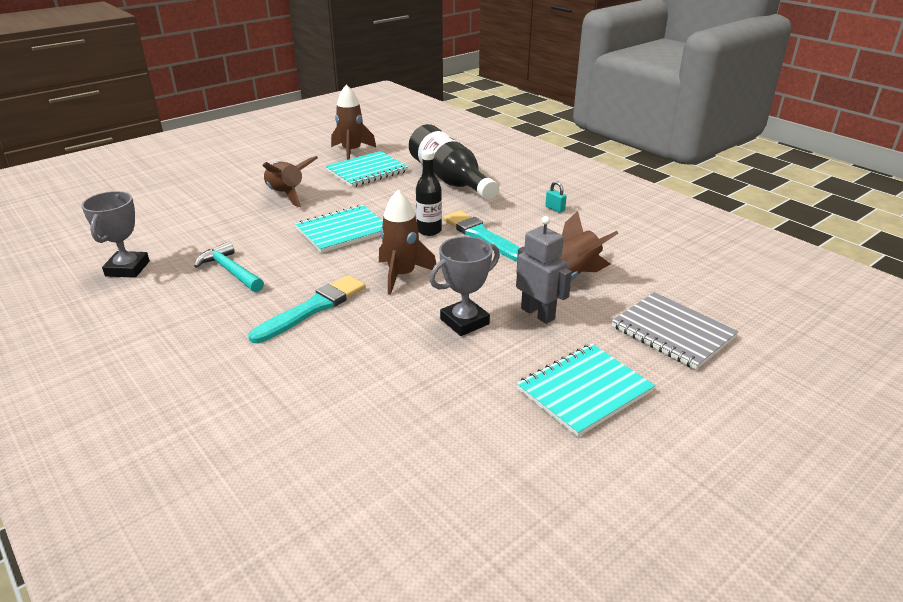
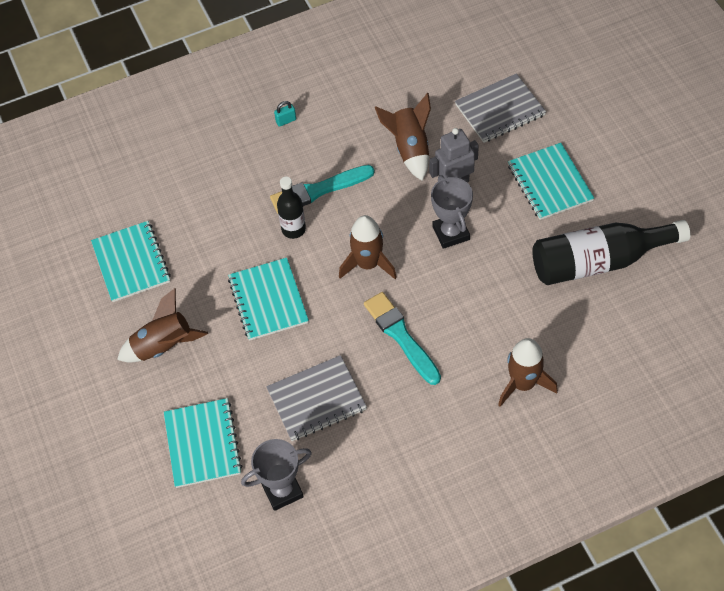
camera: 70 degrees left, 25 degrees up
(127, 268) = (282, 490): grey trophy -> grey trophy turned 45 degrees counterclockwise
(185, 225) = (202, 444): none -> turquoise notebook
(230, 271) = (316, 399): turquoise hammer -> grey notebook
(352, 151) = (66, 271): brown rocket -> brown rocket (523, 384)
(449, 179) = (185, 190): black bottle -> black bottle (599, 261)

